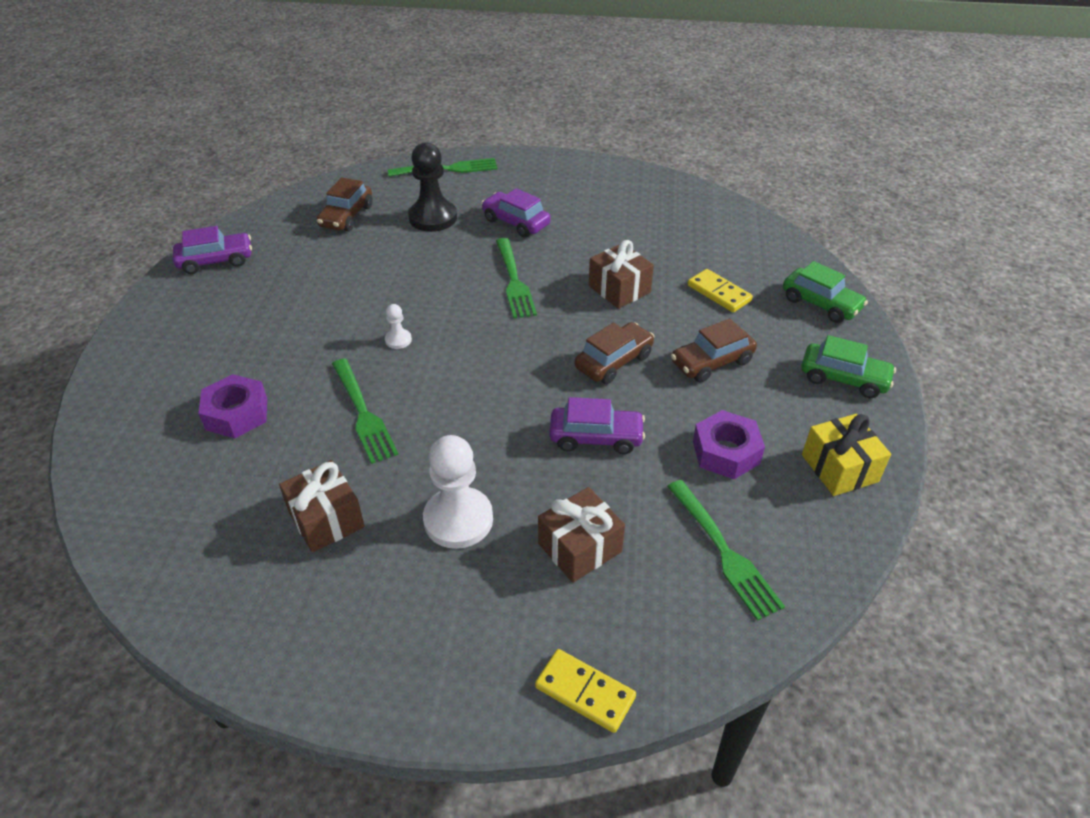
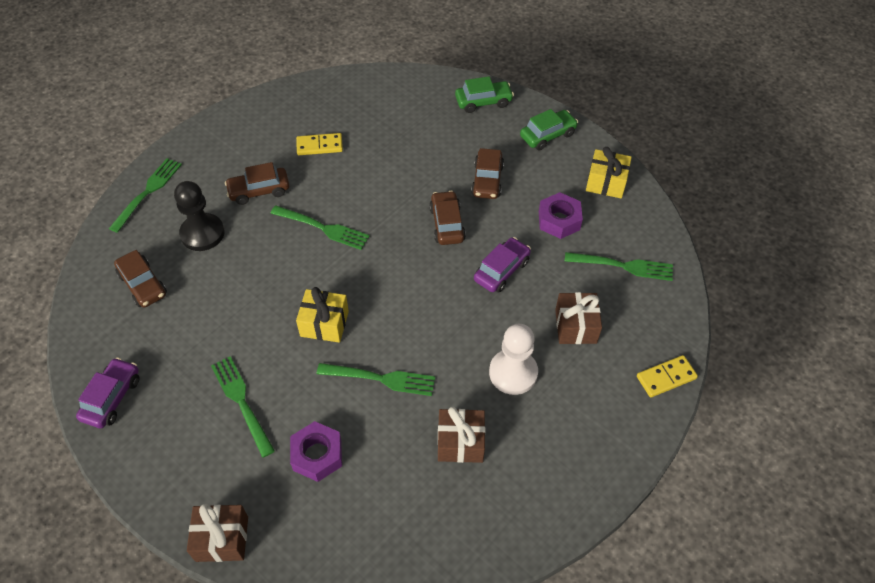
camera: 55 degrees left, 10 degrees up
(264, 335) = (242, 403): none -> green fork
(398, 340) = (324, 324): white pawn -> yellow gift
(516, 222) = (259, 191): purple car -> brown car
(619, 289) = (384, 180): brown gift -> brown gift (222, 539)
(719, 293) = (432, 138): yellow domino -> yellow domino (319, 146)

